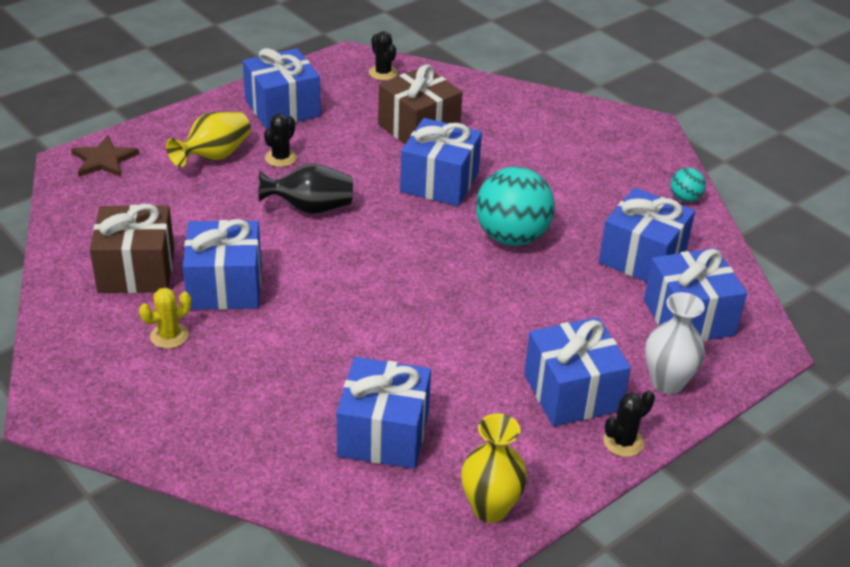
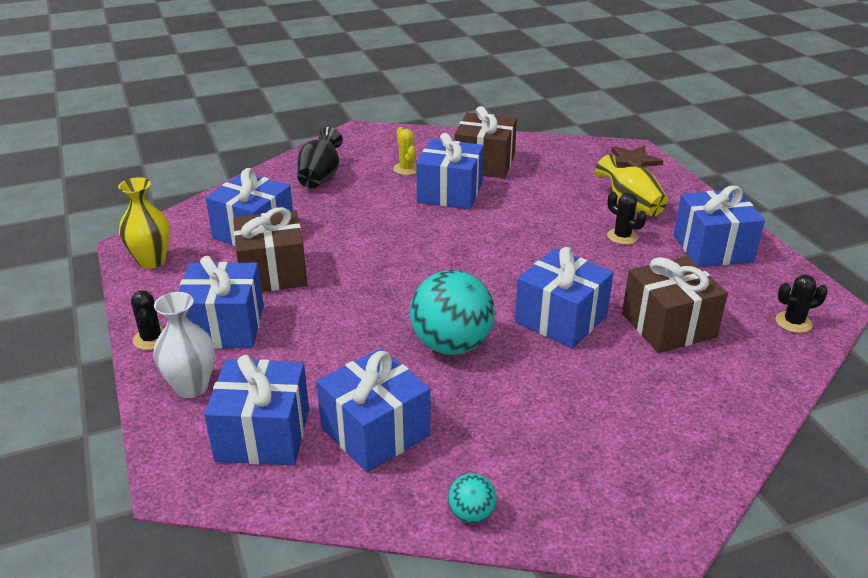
camera: 110 degrees right, 5 degrees down
(310, 208) = (538, 240): black vase -> black vase (320, 177)
(460, 388) = (272, 272): none -> brown gift

